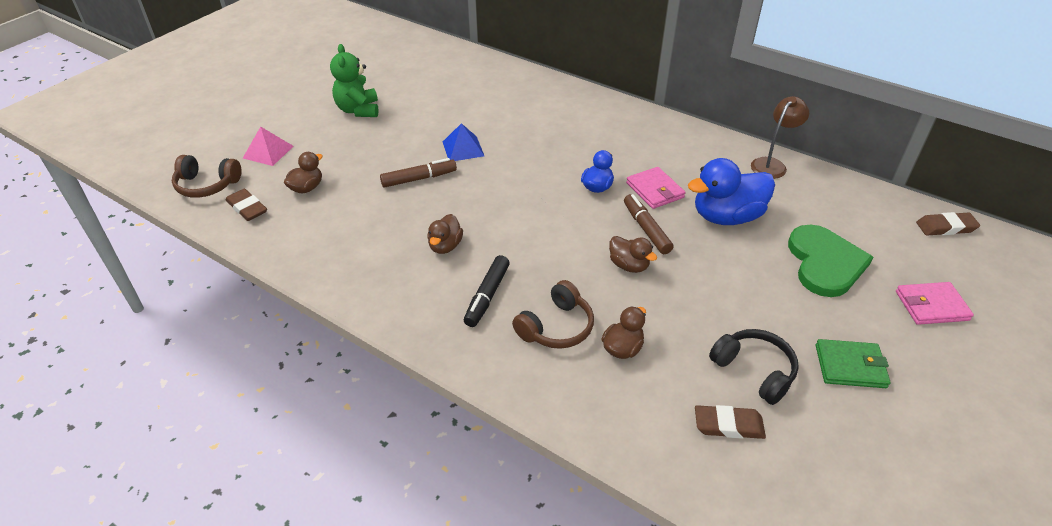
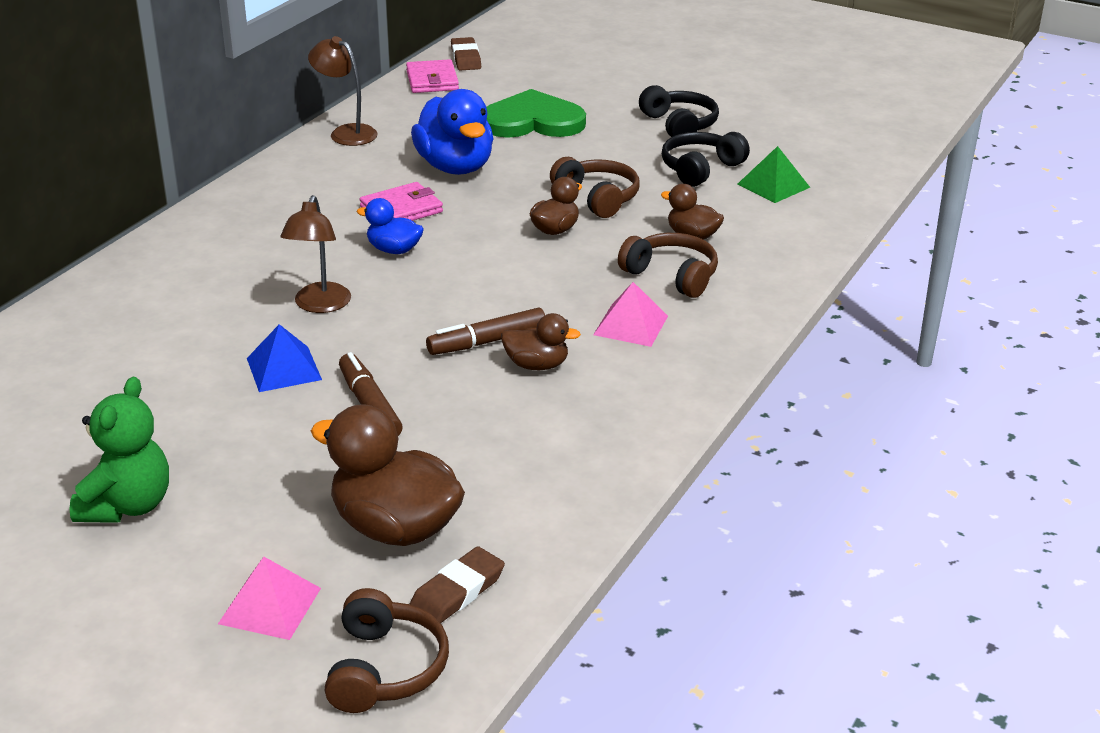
camera: 95 degrees left, 10 degrees down
(307, 188) = (395, 528): brown duck -> brown duck, size x1.87
(358, 110) = (127, 506): green teddy bear -> green teddy bear turned 60 degrees counterclockwise
(487, 296) = (630, 325): black marker -> pink pyramid
(529, 159) = (319, 305): none -> brown lamp
(646, 229) = (484, 217): brown marker -> brown marker (487, 342)
(685, 293) = (597, 198): none -> brown headphones
(728, 425) = (773, 185): brown eraser -> green pyramid
(850, 366) = (679, 125): green wallet -> black headphones
(931, 306) = (588, 81): pink wallet -> pink wallet (432, 80)

